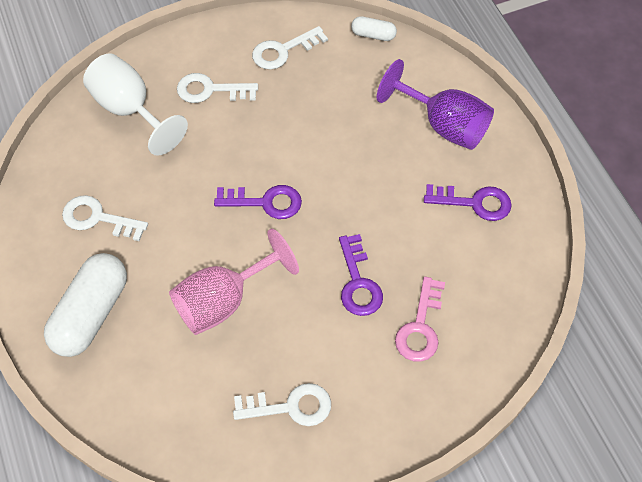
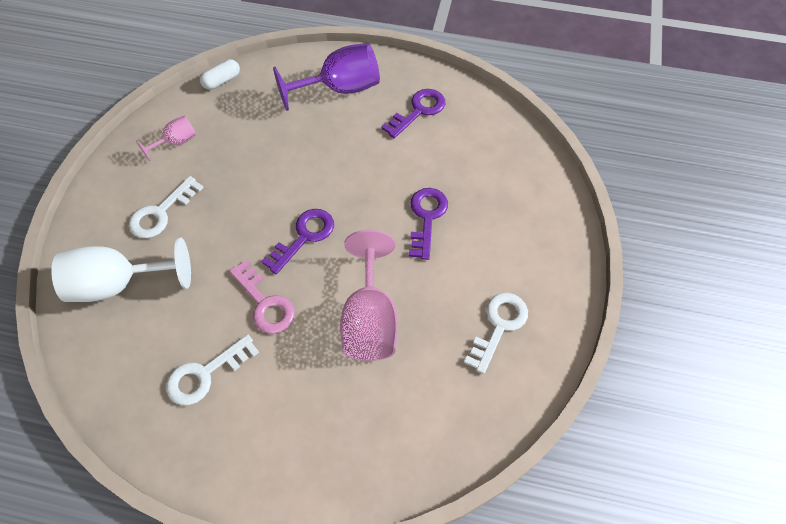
camera: 55 degrees left, 0 degrees up
(91, 314) = (298, 435): white capsule -> none
(283, 51) = (176, 142): white key -> pink goblet
(358, 282) = (426, 218): purple key -> purple key turned 105 degrees counterclockwise
(420, 327) = (492, 202): pink key -> pink key (265, 303)

